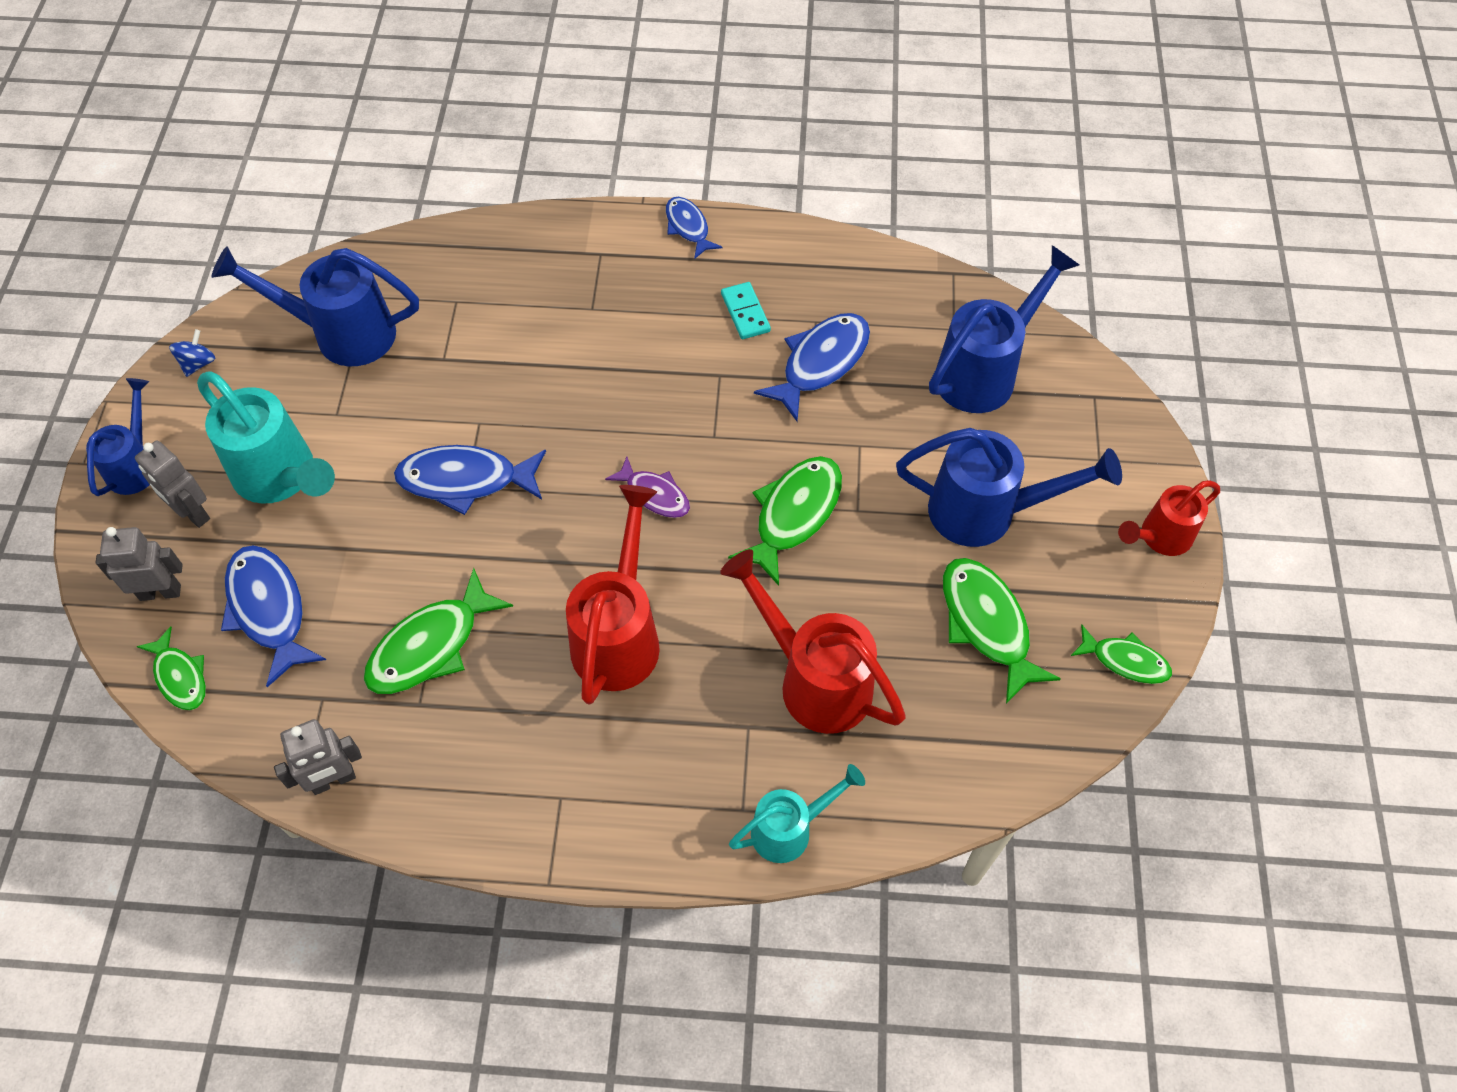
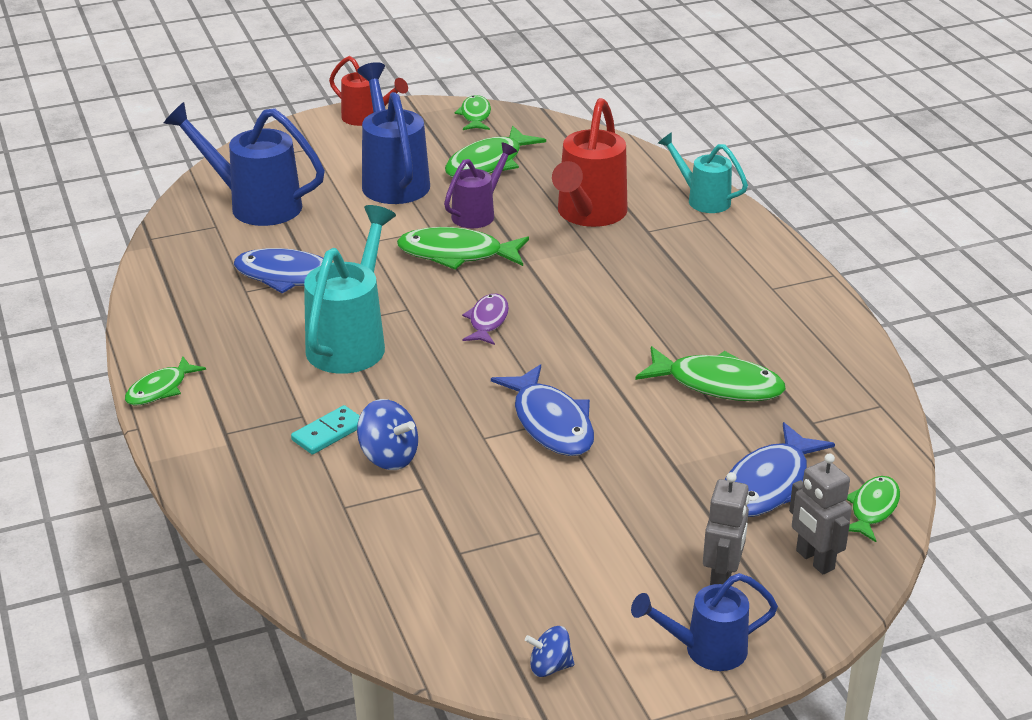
camera: 115 degrees left, 25 degrees down
(282, 477) = (636, 537): turquoise watering can -> turquoise watering can (351, 341)
(333, 780) = (865, 390): grey robot -> none
(341, 333) = (437, 572): blue watering can -> none
(497, 348) = (388, 457): none -> blue spinning top
(619, 634) = (626, 301): red watering can -> none
(688, 227) = (160, 389): blue fish -> green fish
(745, 313) = (256, 328): turquoise domino -> turquoise domino (328, 433)
(871, 567) = (478, 213): none -> purple watering can

